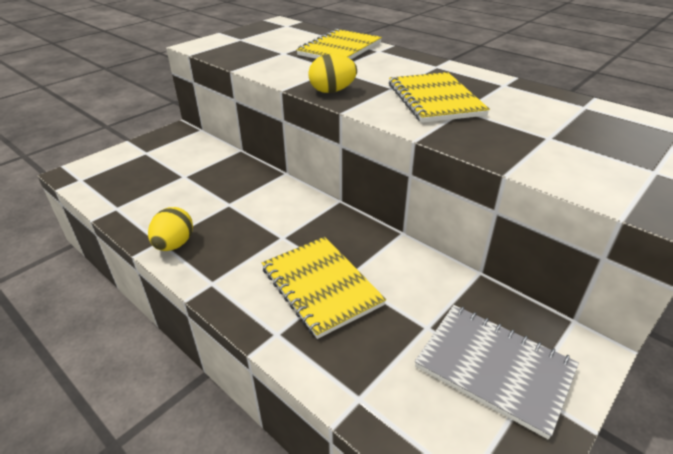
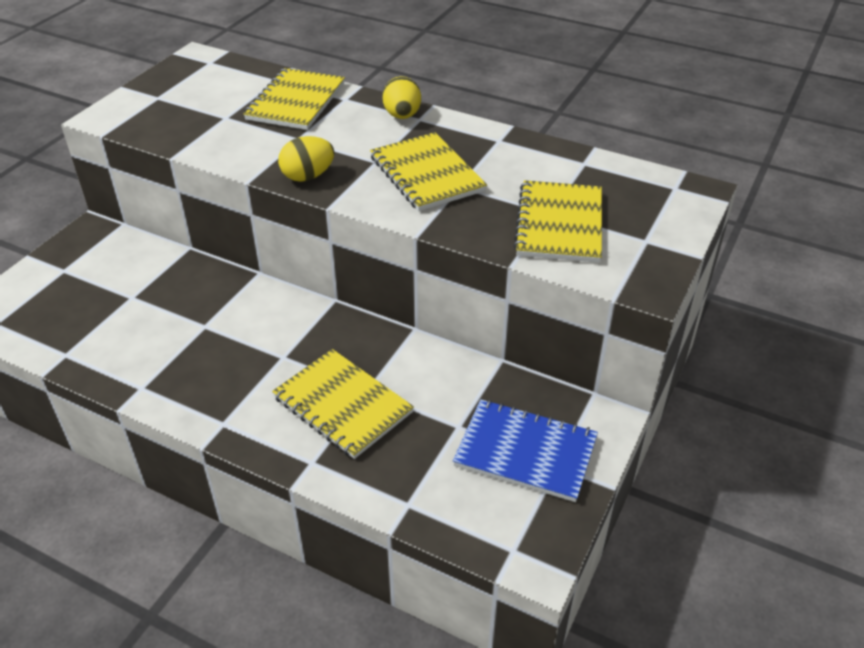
camera: 15 degrees left, 5 degrees up
(174, 244) = (161, 388): yellow egg -> yellow egg (402, 116)
(494, 368) = (525, 452): grey notebook -> blue notebook
(559, 147) = (559, 224): none -> yellow notebook

